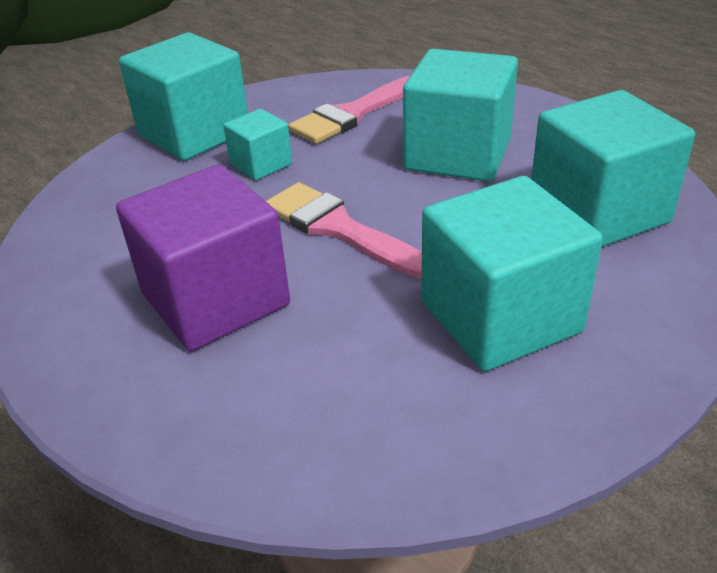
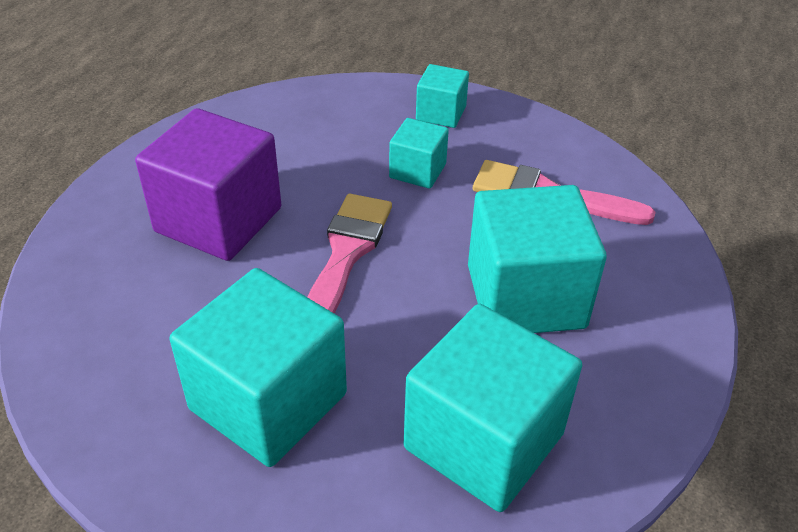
camera: 60 degrees right, 5 degrees up
(194, 133) = (441, 113): turquoise cube -> turquoise cube, size x0.52

